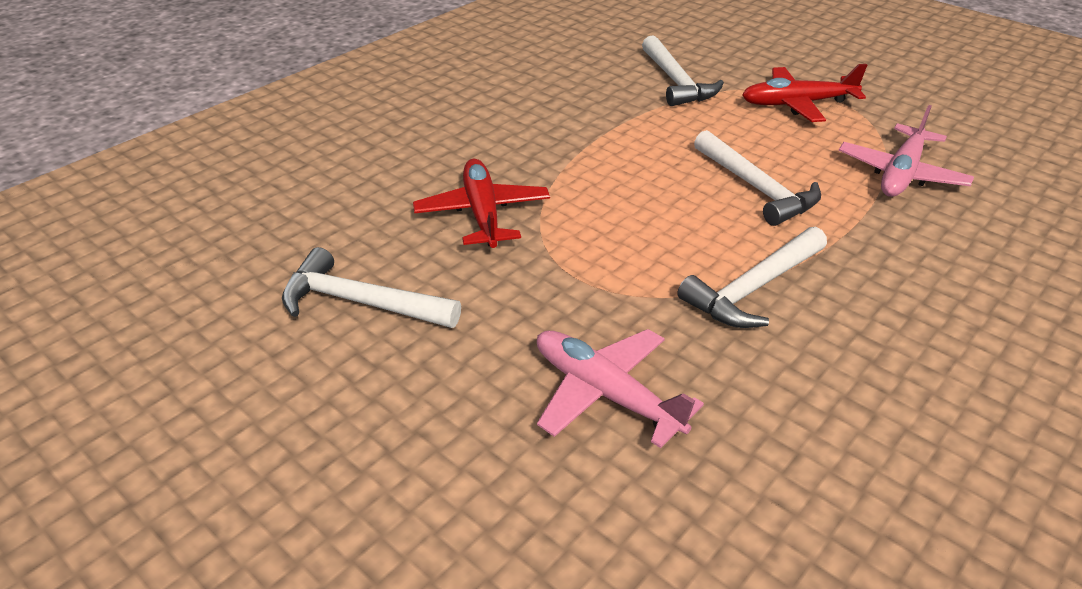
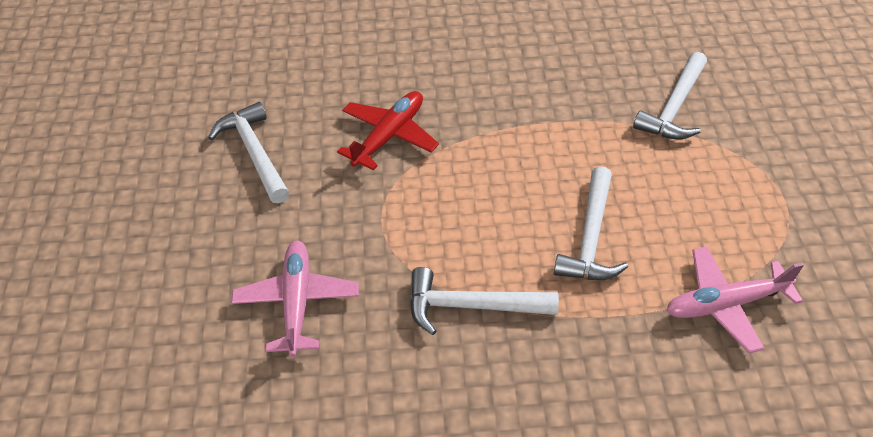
camera: 45 degrees right, 10 degrees up
(797, 104) = (744, 189): red plane -> none

